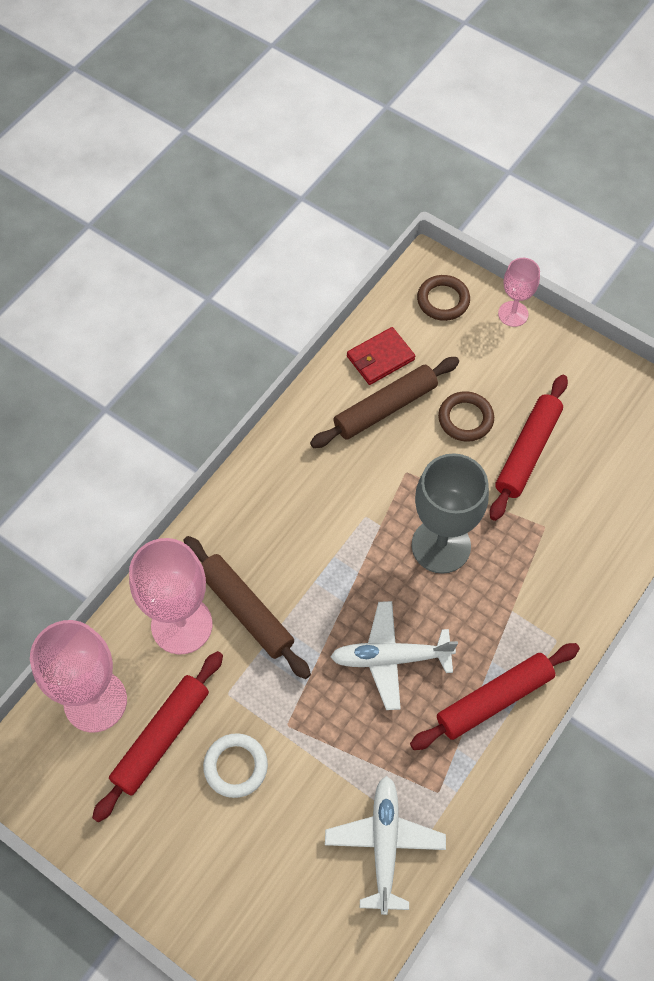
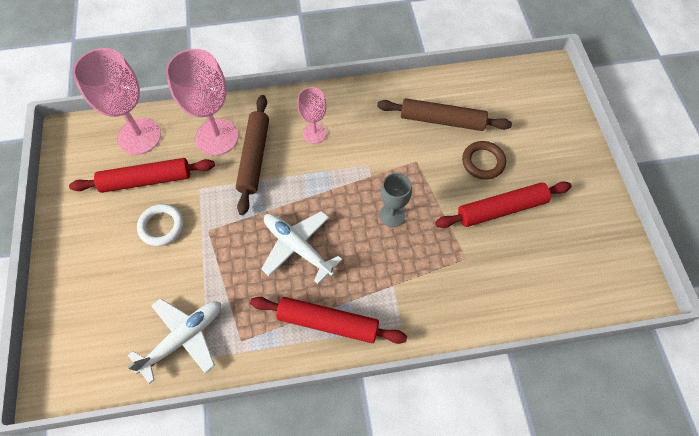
camera: 45 degrees right, 0 degrees up
(380, 358) = (468, 94): red wallet -> none
(441, 546) = (392, 215): grey goblet -> grey goblet, size x0.56
(443, 300) = (539, 92): brown ring -> none
(513, 314) = (576, 130): pink goblet -> pink goblet (314, 133)

